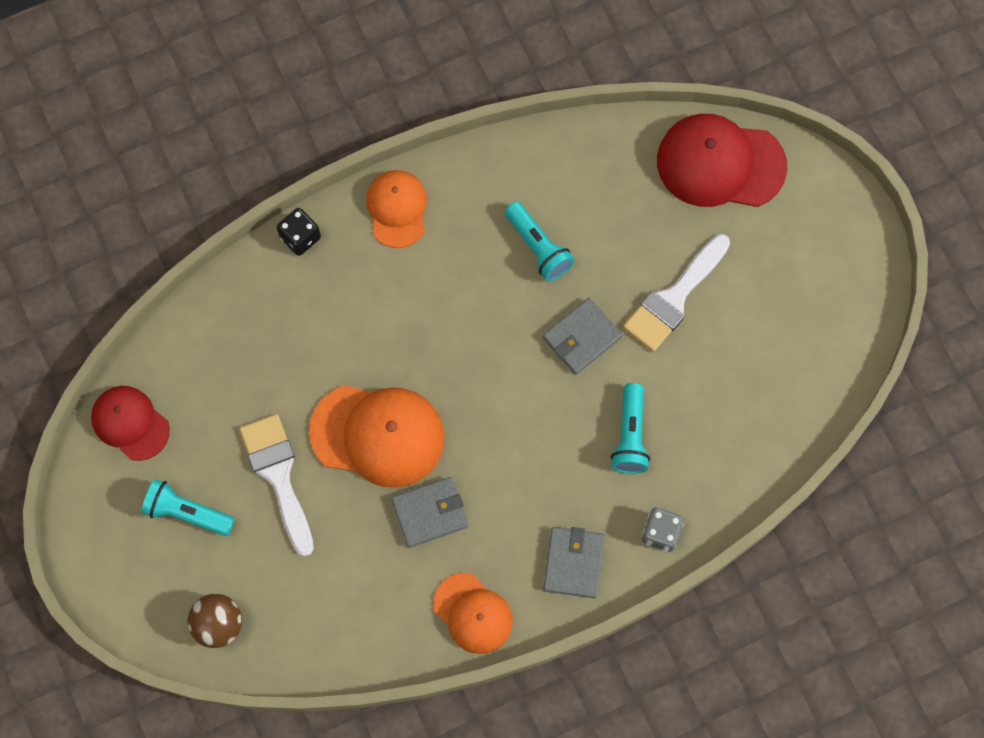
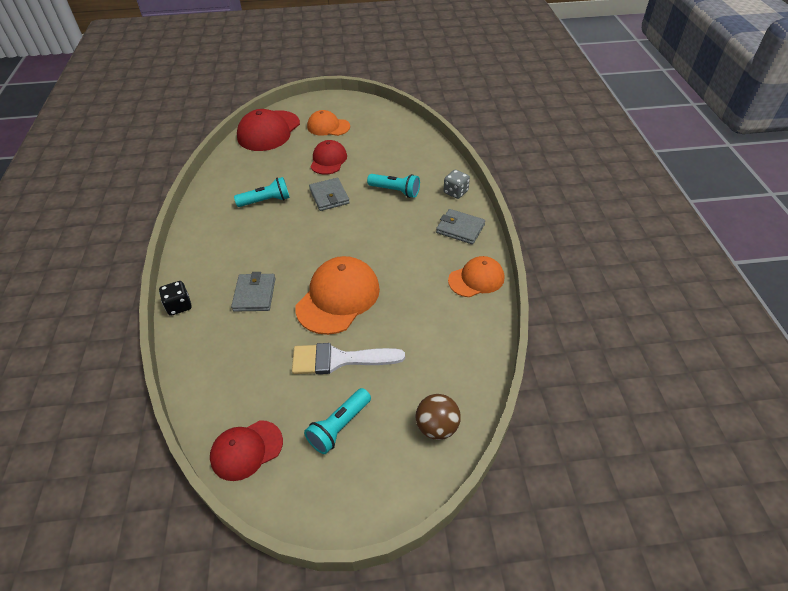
camera: 70 degrees left, 25 degrees down
(397, 209) = (198, 254): orange cap -> orange cap (328, 126)
(430, 513) = (402, 284): grey wallet -> grey wallet (254, 294)
(674, 298) = (328, 160): white brush -> red cap

